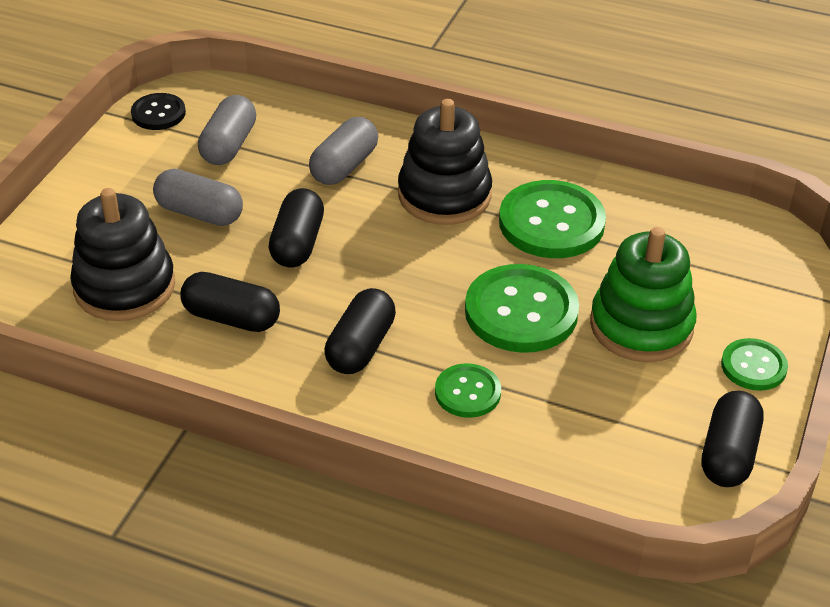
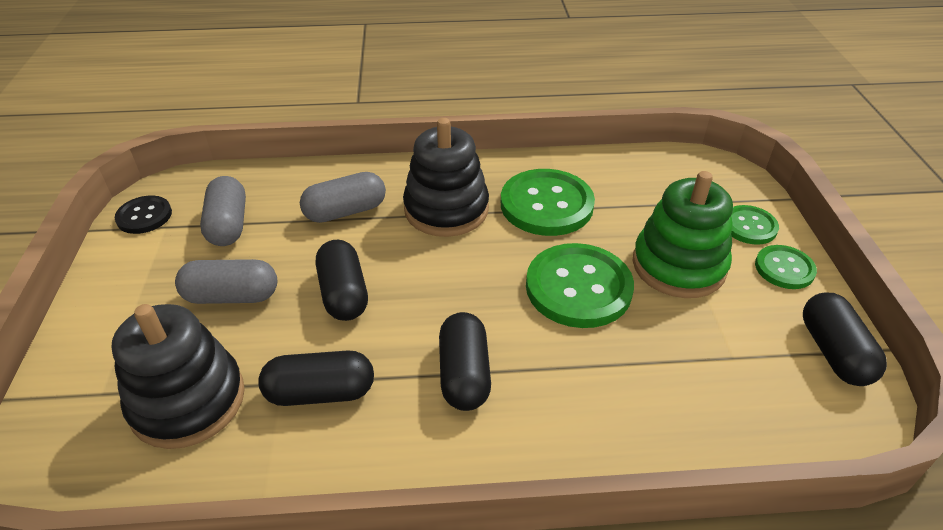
camera: 25 degrees left, 0 degrees up
(344, 166) = (345, 211): grey capsule -> grey capsule turned 60 degrees clockwise
(467, 392) = (589, 382): green button -> green button (749, 226)

